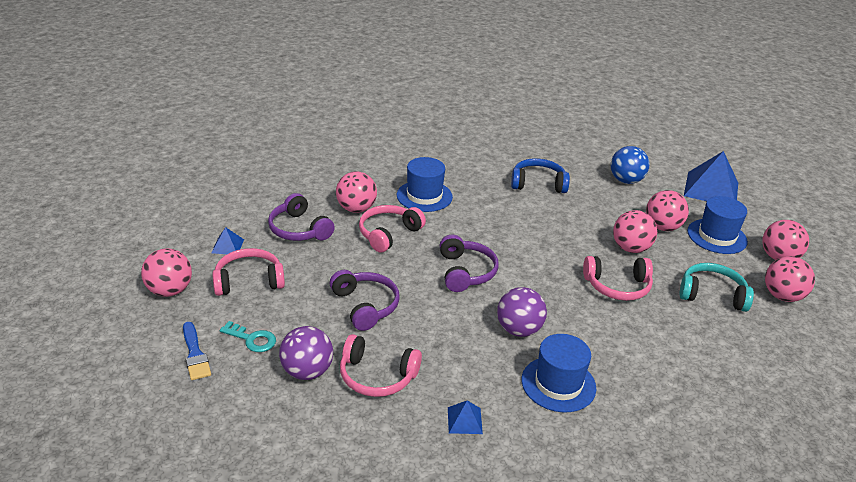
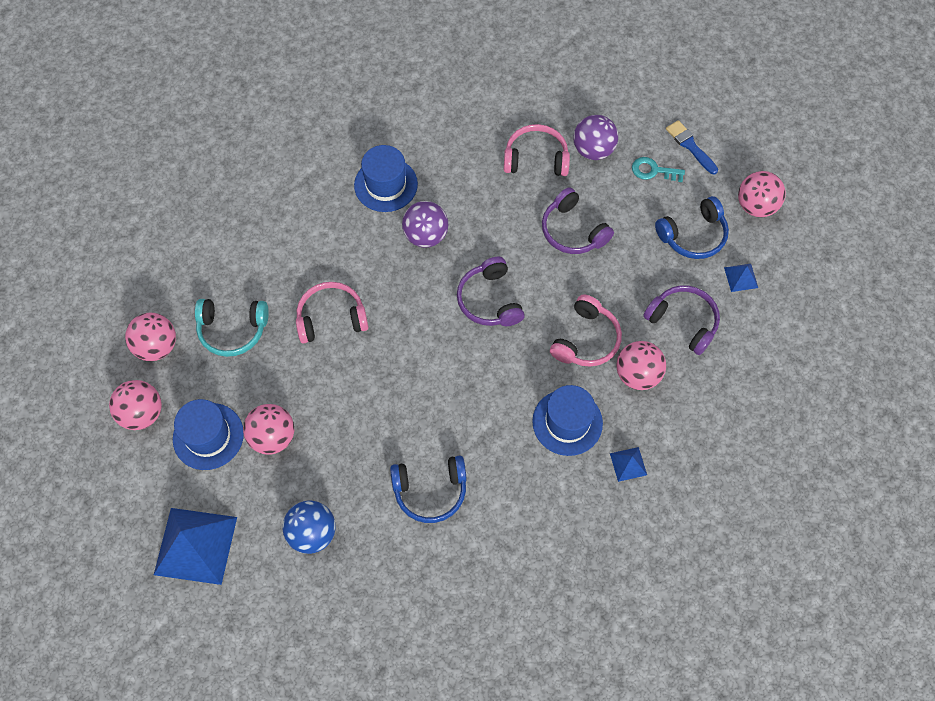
camera: 170 degrees right, 30 degrees up
(249, 281) = (693, 235): pink headphones -> blue headphones
(464, 420) = (456, 135): blue pyramid -> blue pyramid (628, 464)
(630, 248) = (314, 385): pink ball -> none

